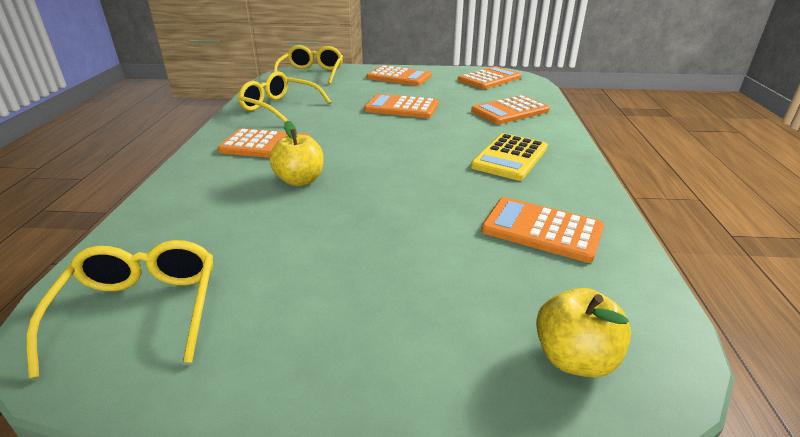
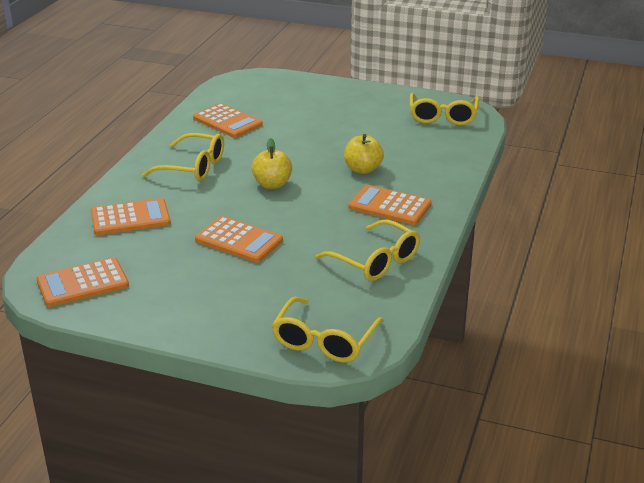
camera: 165 degrees left, 0 degrees up
(399, 77) = (200, 308): orange calculator -> none
(510, 157) = (192, 167): yellow calculator -> yellow glasses
(574, 358) = (266, 84): yellow apple -> yellow apple (272, 184)

